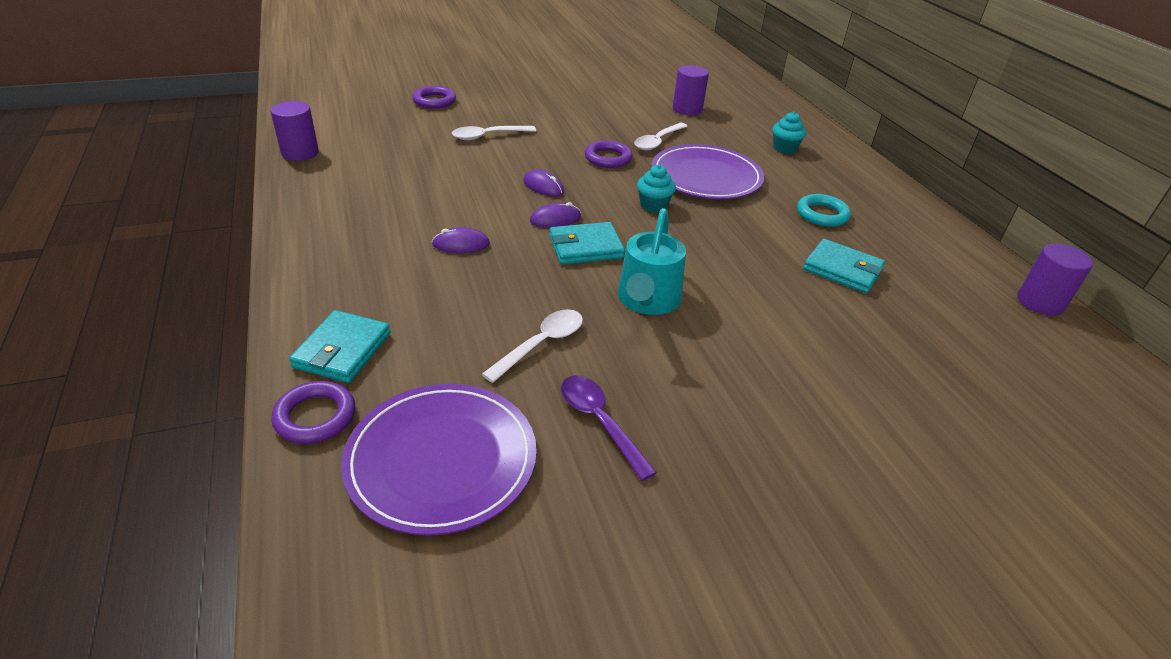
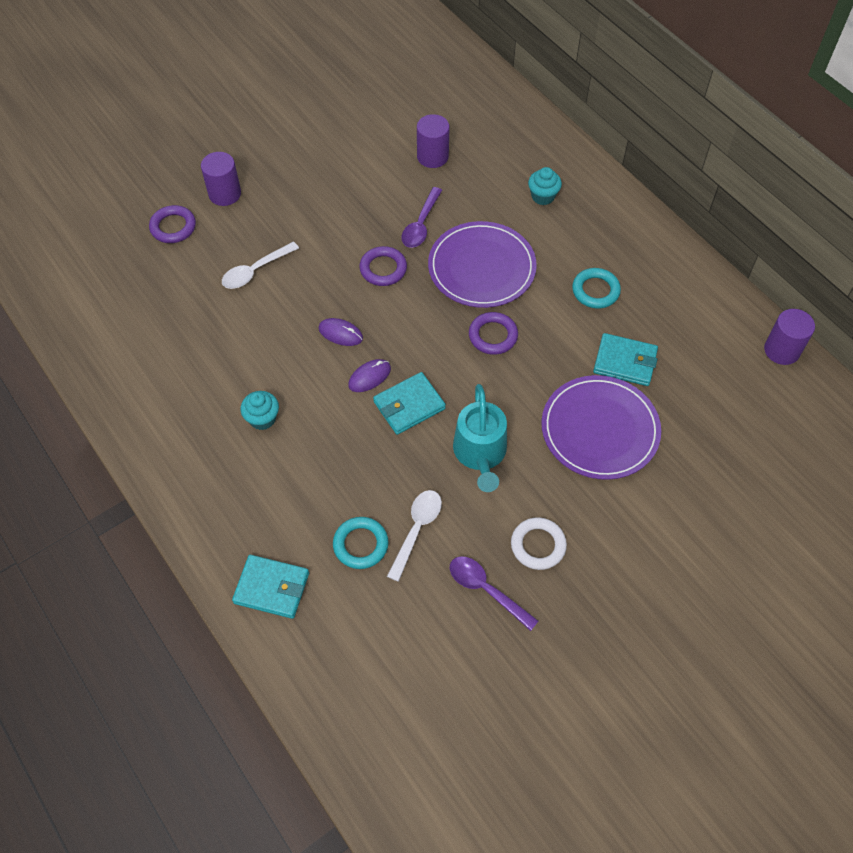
camera: 15 degrees left, 20 degrees up
(300, 153) = (89, 360): purple cylinder -> purple cylinder (225, 194)
(315, 416) = (288, 655): purple ring -> purple ring (493, 336)
(342, 350) = (271, 588): turquoise wallet -> turquoise wallet turned 75 degrees counterclockwise
(441, 460) = (393, 659): purple plate -> purple plate (600, 429)
(461, 244) = (304, 438): purple mouse -> none
(469, 340) = (360, 544): none -> turquoise ring
(653, 205) = (447, 328): turquoise cupcake -> turquoise cupcake (262, 419)
(658, 141) = (421, 224): white spoon -> purple spoon
(685, 397) = (538, 545): none -> white ring

